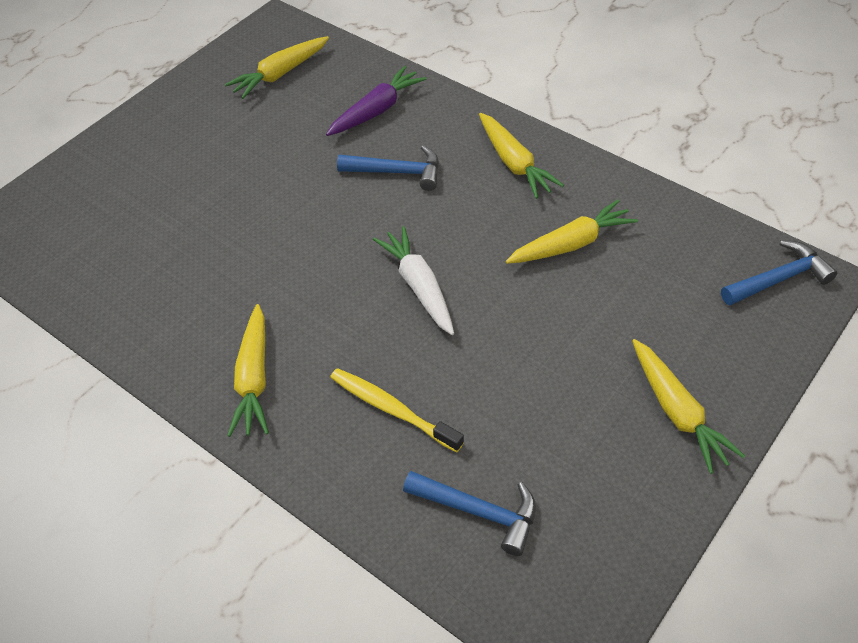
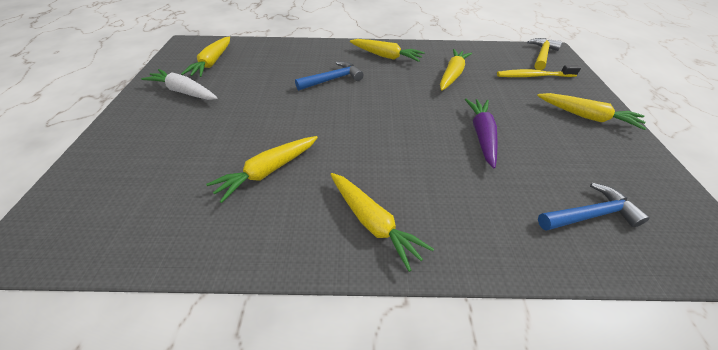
camera: 40 degrees left, 5 degrees down
(212, 267) = (268, 171): none -> yellow carrot
(376, 110) = (289, 59): purple carrot -> purple carrot (481, 135)
(392, 409) = (475, 189): yellow toothbrush -> yellow toothbrush (533, 76)
(419, 286) = (408, 122): white carrot -> white carrot (184, 92)
(778, 279) = (541, 55): blue hammer -> yellow hammer

